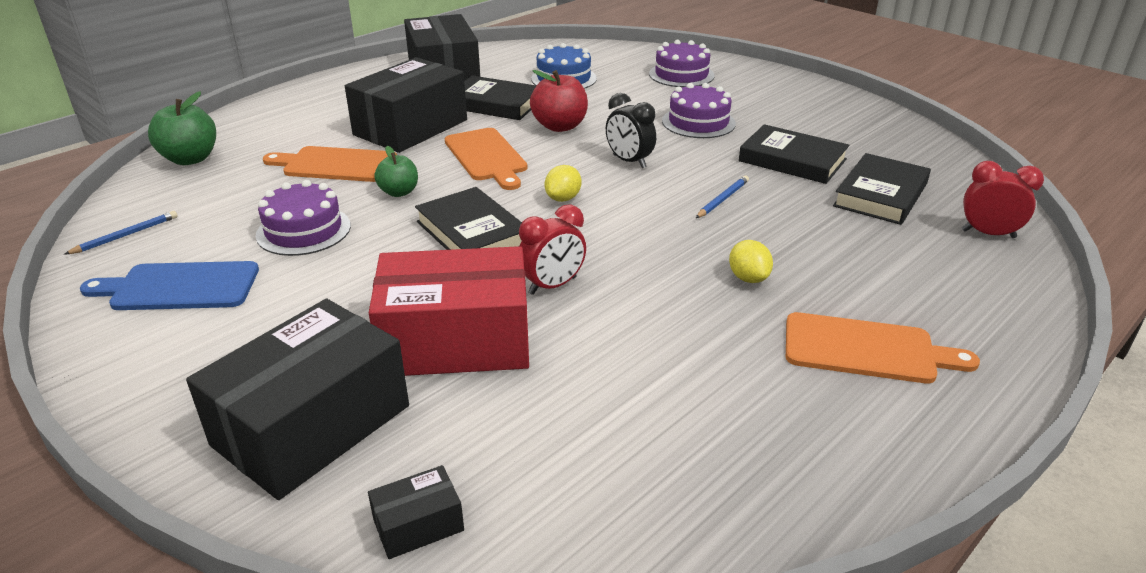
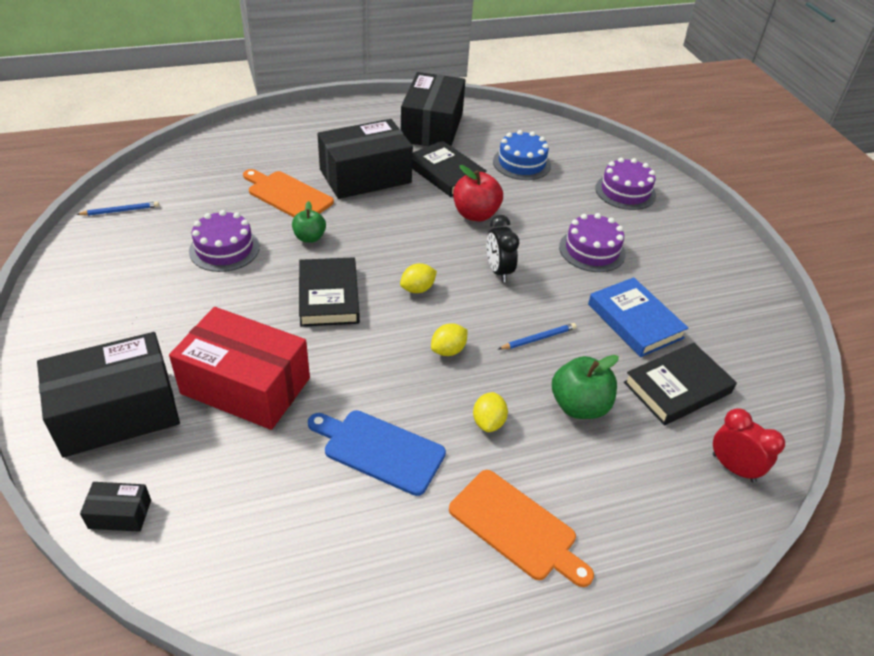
camera: 25 degrees right, 10 degrees up
(179, 287) = (121, 268): blue cutting board -> blue cutting board (379, 450)
(190, 159) = (201, 155): green apple -> green apple (579, 406)
(486, 157) = (396, 226): orange cutting board -> none
(552, 286) = (344, 367): red clock -> none
(647, 236) = (448, 350): none -> yellow lemon
(792, 160) = (635, 321): black book -> blue book

